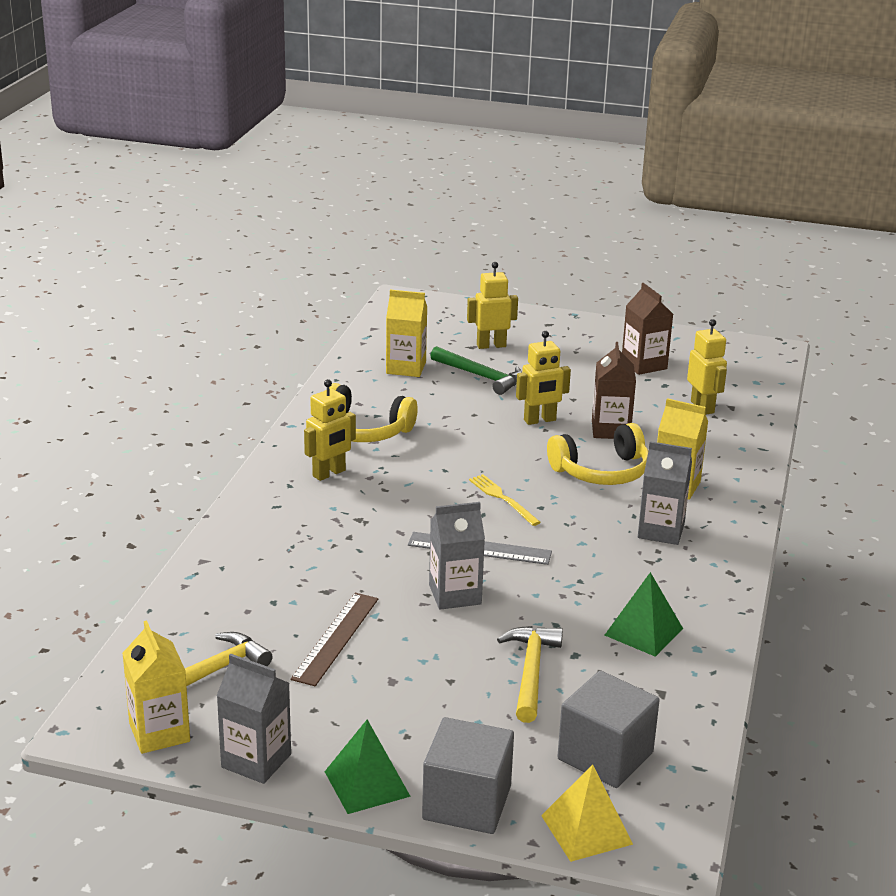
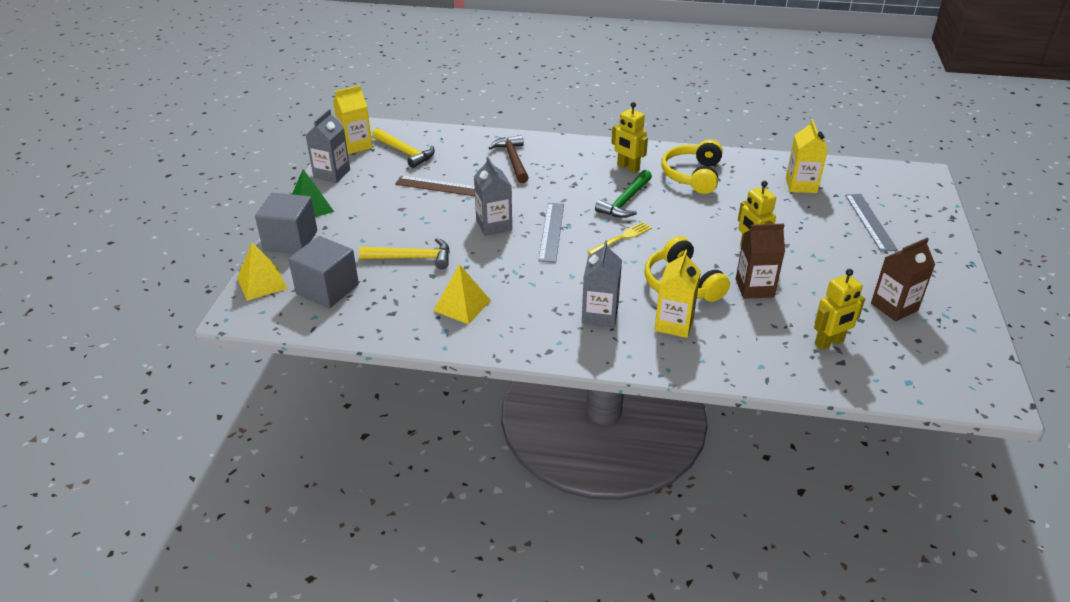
camera: 85 degrees right, 10 degrees up
(274, 566) = (513, 160): none -> brown hammer
(481, 376) = (810, 219): green hammer -> green hammer (625, 201)
(491, 345) = (870, 222): yellow robot -> grey ruler
(644, 631) = (462, 305): green pyramid -> yellow pyramid

